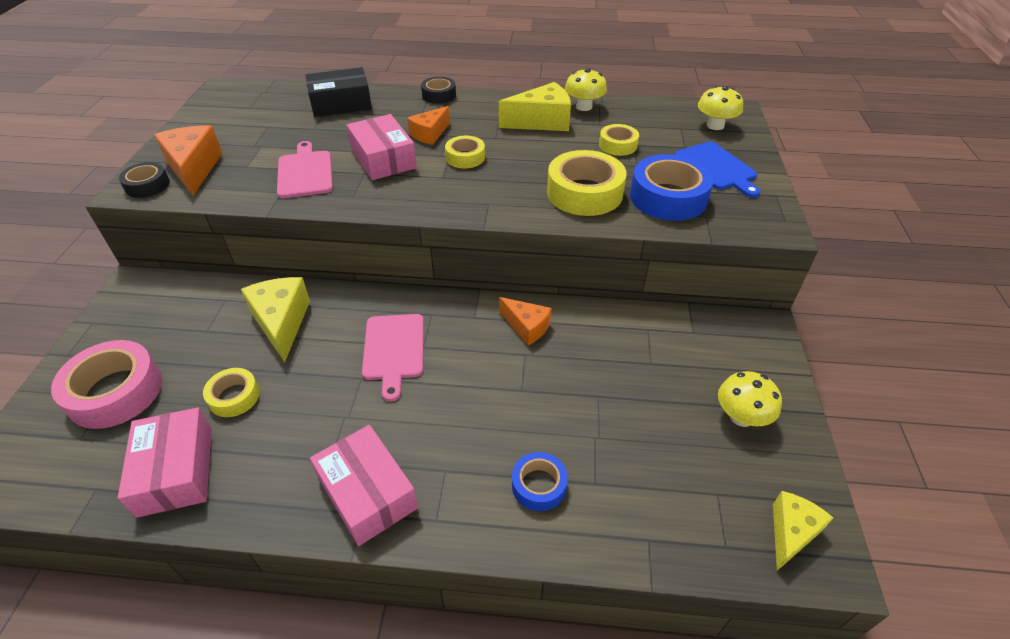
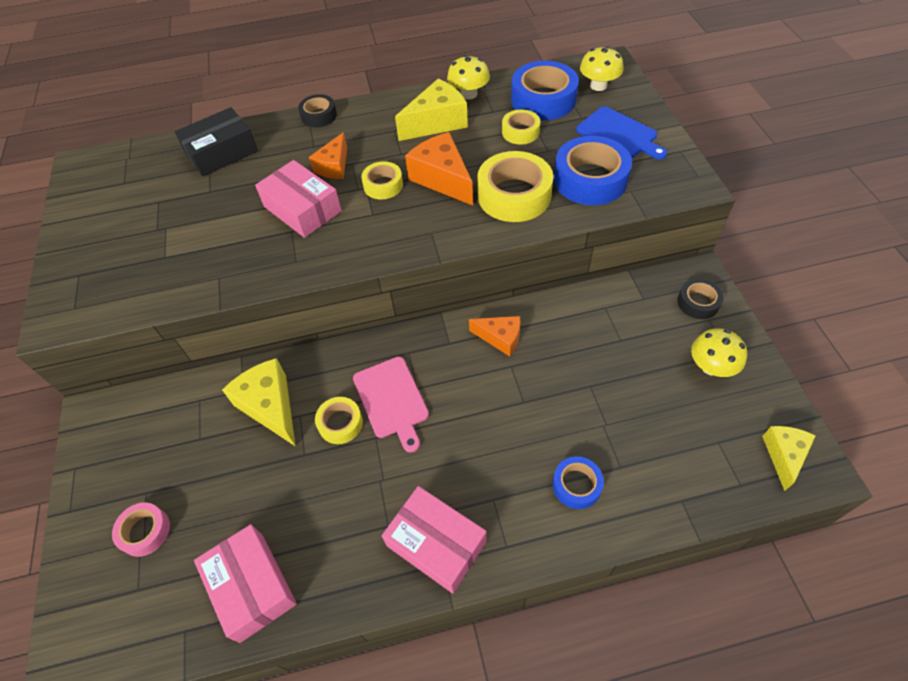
camera: 15 degrees left, 10 degrees up
(115, 392) = (145, 531): pink tape -> pink tape, size x0.56
(147, 185) = (70, 310): black tape -> black tape (698, 302)
(194, 168) = (108, 275): orange cheese -> orange cheese (442, 179)
(234, 397) = (266, 496): yellow tape -> yellow tape (340, 423)
(305, 172) = (231, 247): pink cutting board -> none
(653, 125) = (543, 99): none -> blue tape

